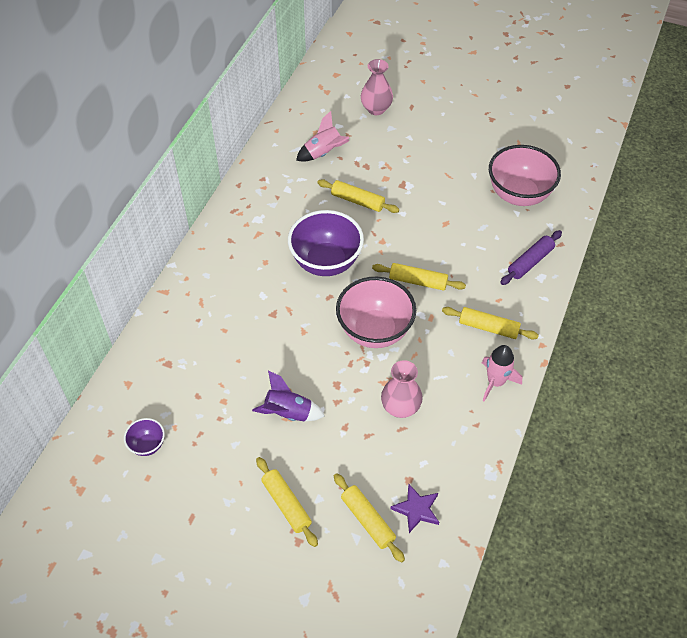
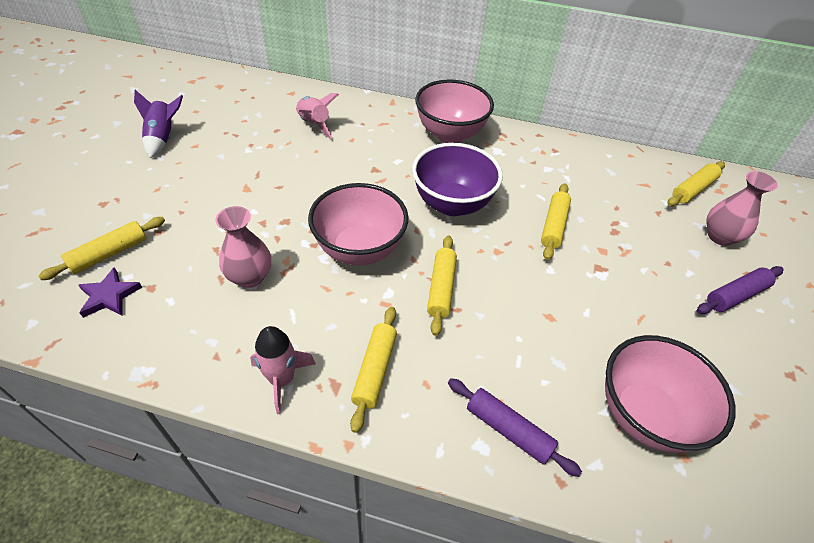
camera: 80 degrees right, 5 degrees down
(147, 445) = (228, 108): purple bowl -> none
(227, 250) = (450, 134): none -> pink bowl
(286, 504) = (146, 193): yellow rolling pin -> yellow rolling pin (693, 189)
(288, 413) = (252, 187): purple rocket -> purple rocket (163, 138)
(323, 153) = (616, 193): pink rocket -> pink rocket (314, 124)
(430, 121) = (735, 295): none -> purple rolling pin

